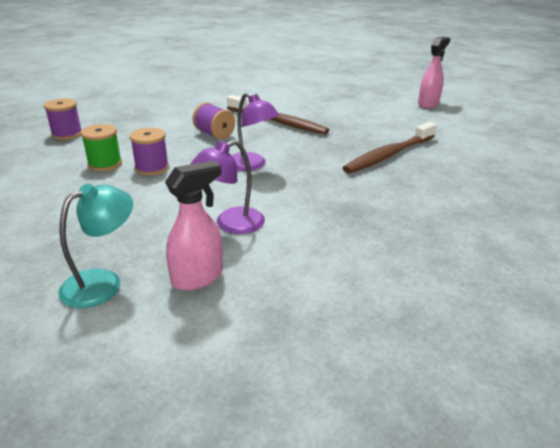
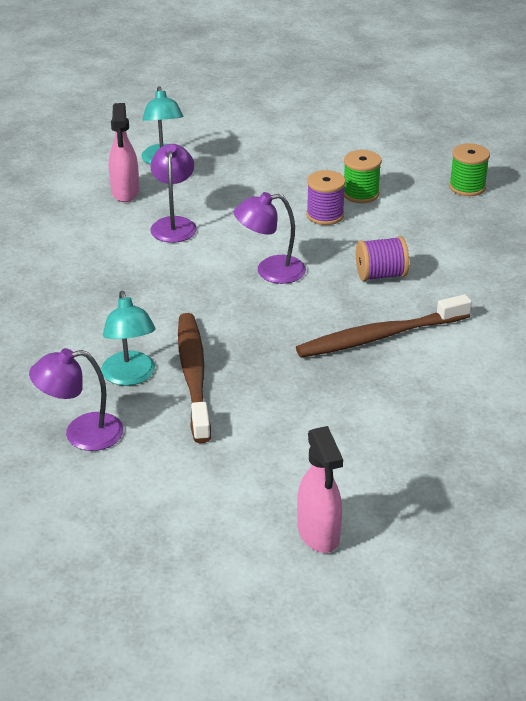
camera: 125 degrees right, 5 degrees up
(67, 134) = (467, 187): purple spool -> green spool
(423, 171) = (130, 376): none -> turquoise lamp
(487, 167) = (81, 434): none -> purple lamp

